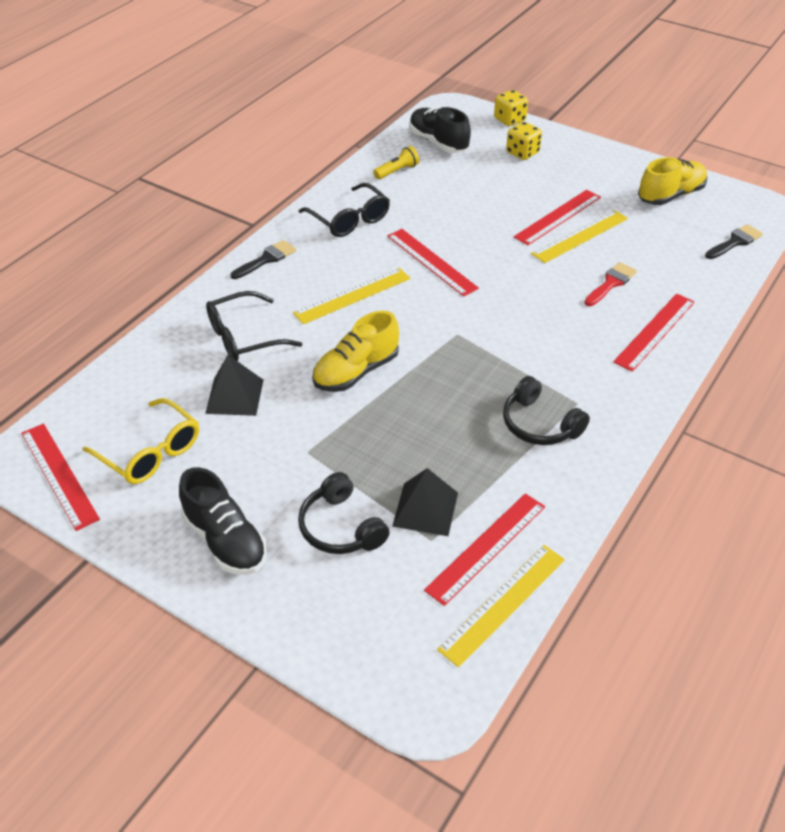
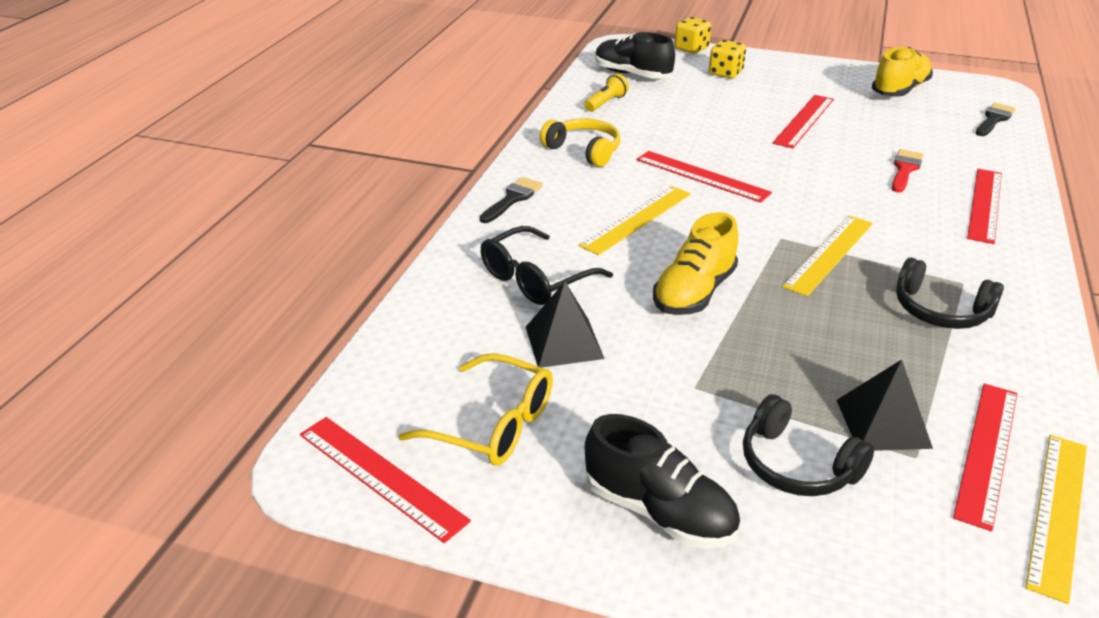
camera: 15 degrees left, 10 degrees down
(349, 220) = (584, 151): black glasses -> yellow headphones
(580, 236) = (840, 134): yellow ruler -> yellow ruler (829, 254)

